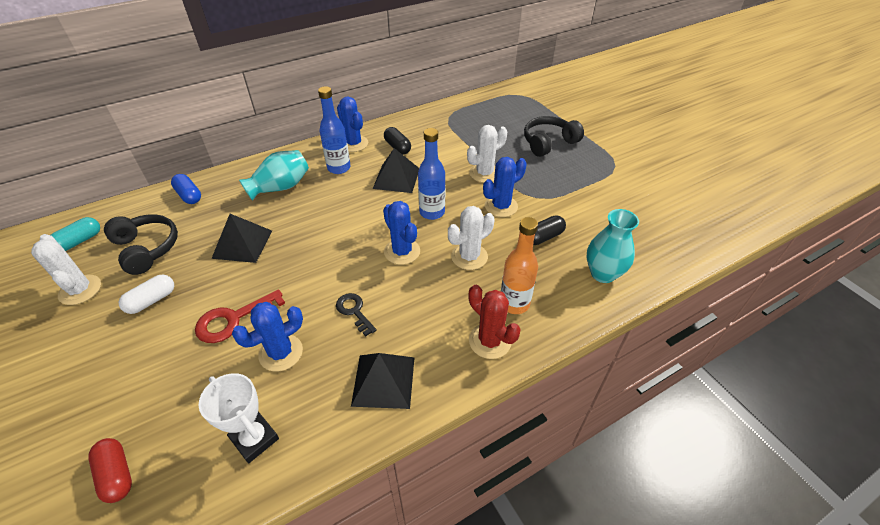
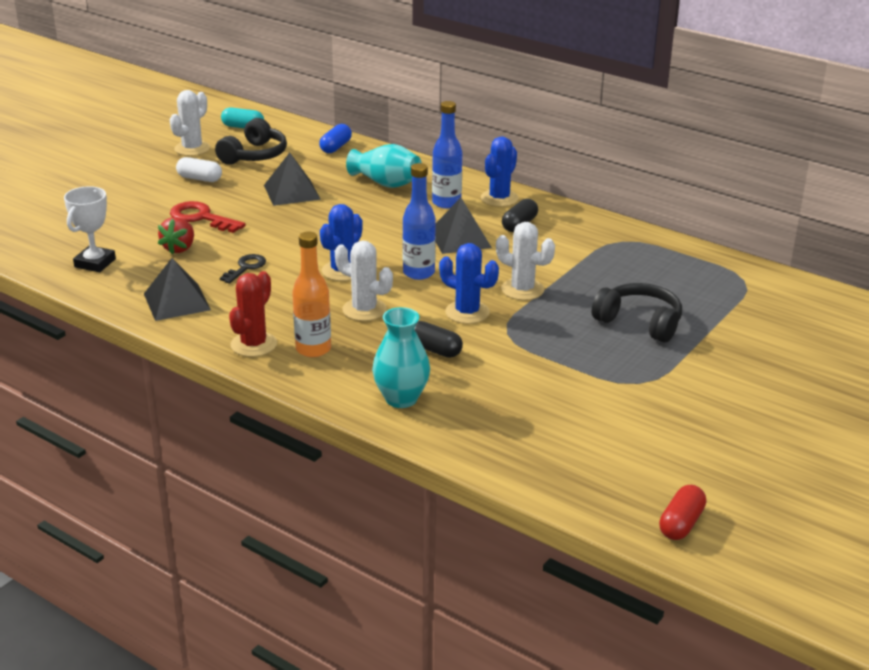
camera: 65 degrees right, 15 degrees down
(117, 474) = (45, 224): red capsule -> red capsule (681, 524)
(281, 353) = (179, 248): blue cactus -> red strawberry

